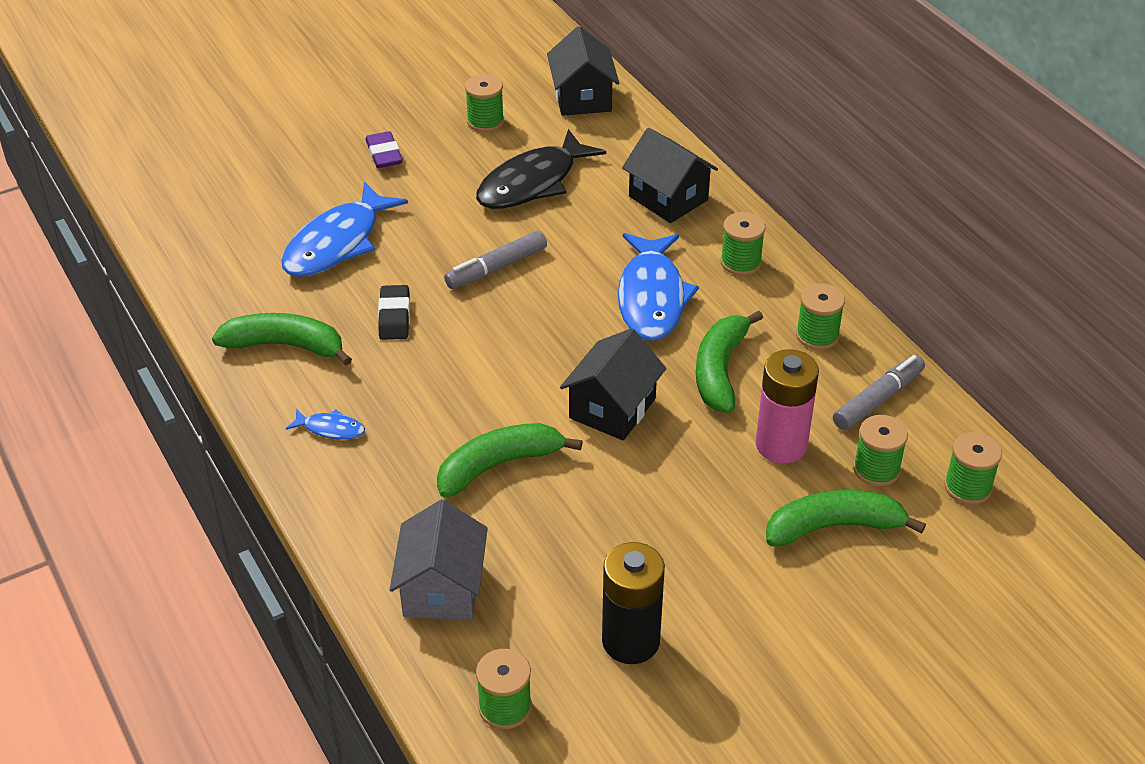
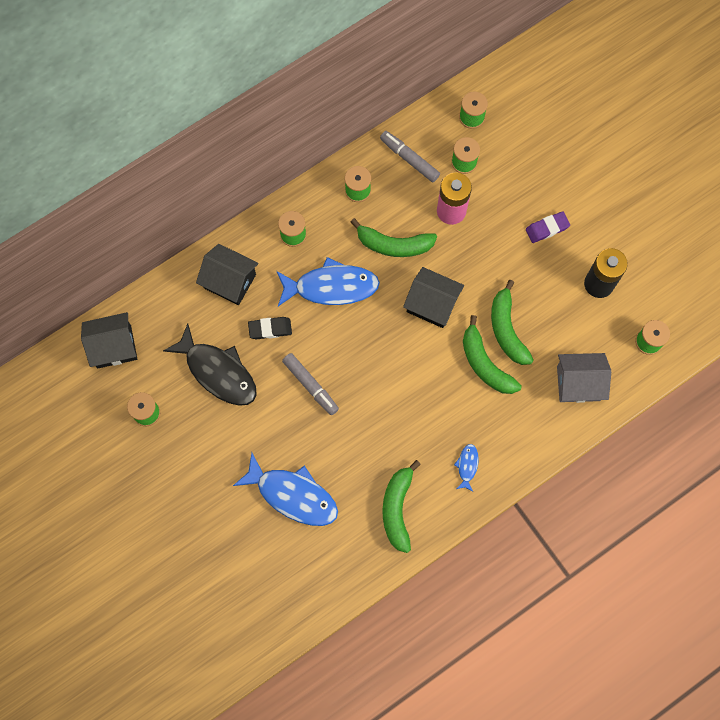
camera: 95 degrees left, 30 degrees up
(384, 154) = (190, 480): purple eraser -> purple eraser (547, 228)
(394, 317) = (364, 444): black eraser -> black eraser (270, 329)
(668, 198) = (230, 281): black house -> black house turned 75 degrees clockwise
(833, 527) = (508, 185): green banana -> green banana (507, 329)

